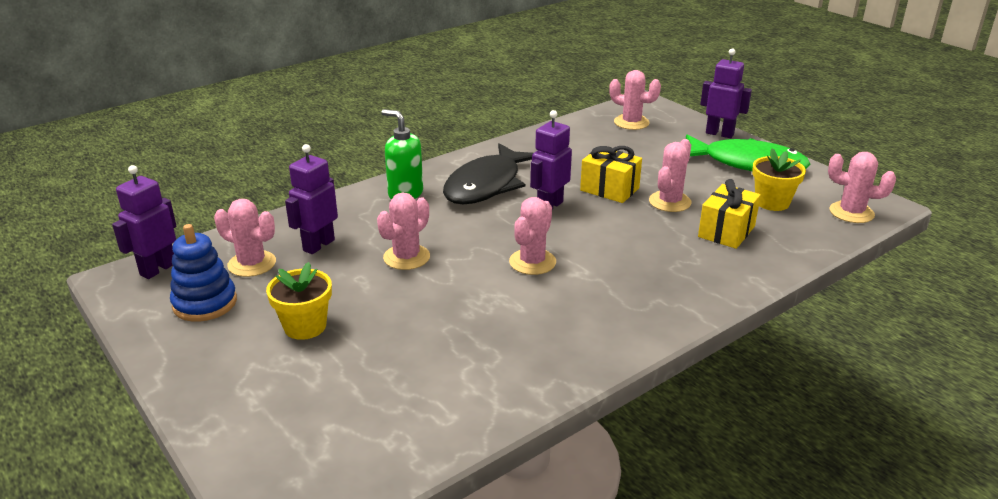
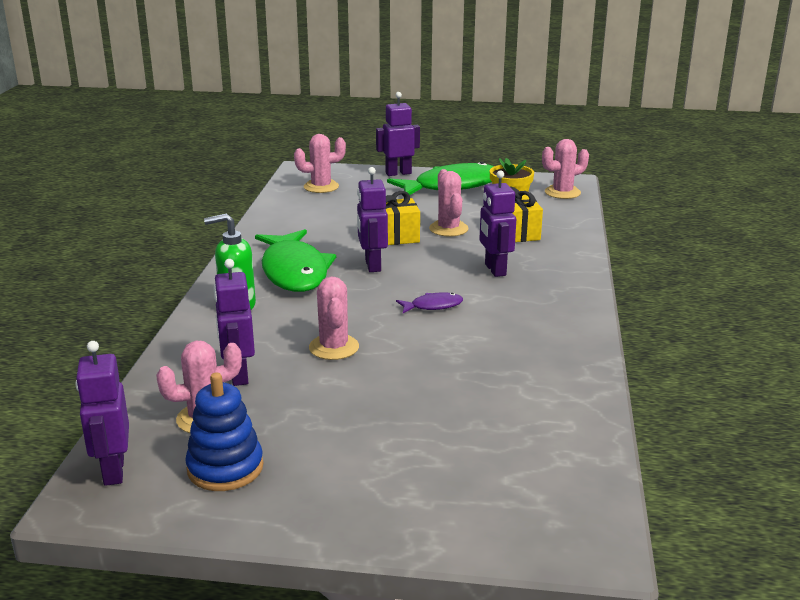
camera: 45 degrees left, 5 degrees down
(305, 326) = (352, 433): yellow flower pot -> none
(486, 185) = (294, 271): black fish -> green fish
(532, 262) = (433, 306): pink cactus -> purple fish
(641, 256) = (494, 270): none -> purple robot

